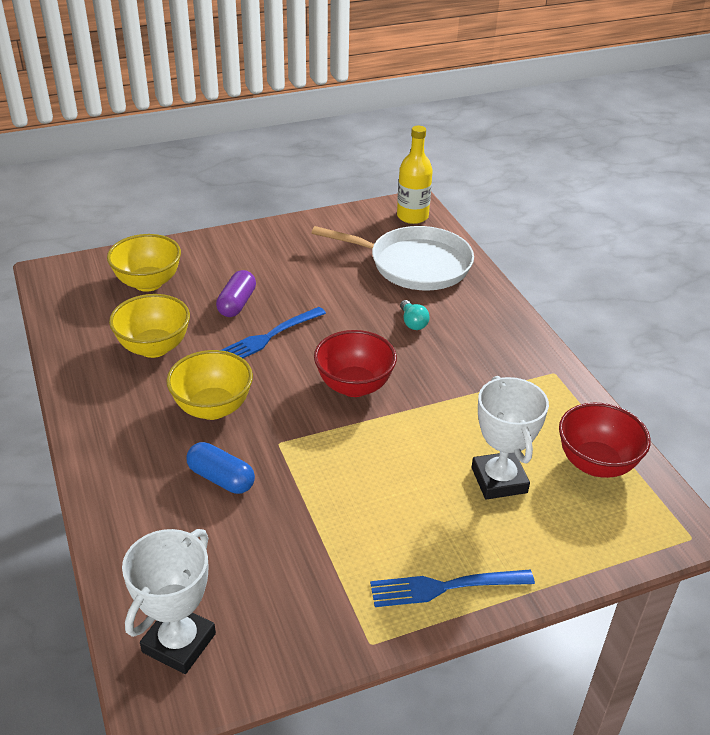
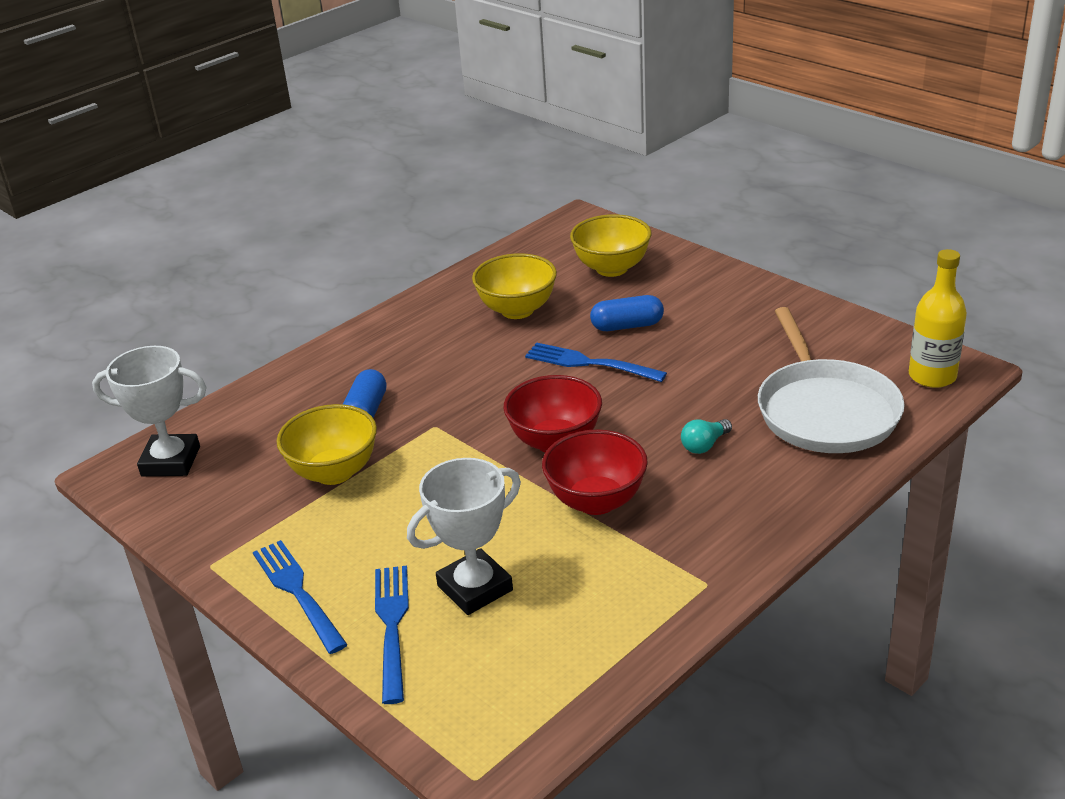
camera: 70 degrees right, 5 degrees down
(213, 408) = (456, 372): yellow bowl -> yellow bowl (334, 472)
(237, 303) = (627, 326): purple capsule -> blue capsule
(518, 538) = (392, 626): none -> blue fork
(596, 464) = (555, 661): red bowl -> red bowl (596, 501)

